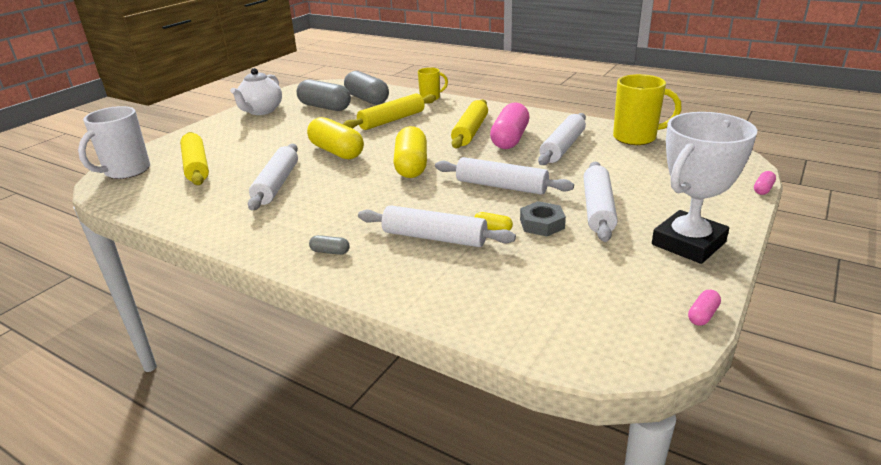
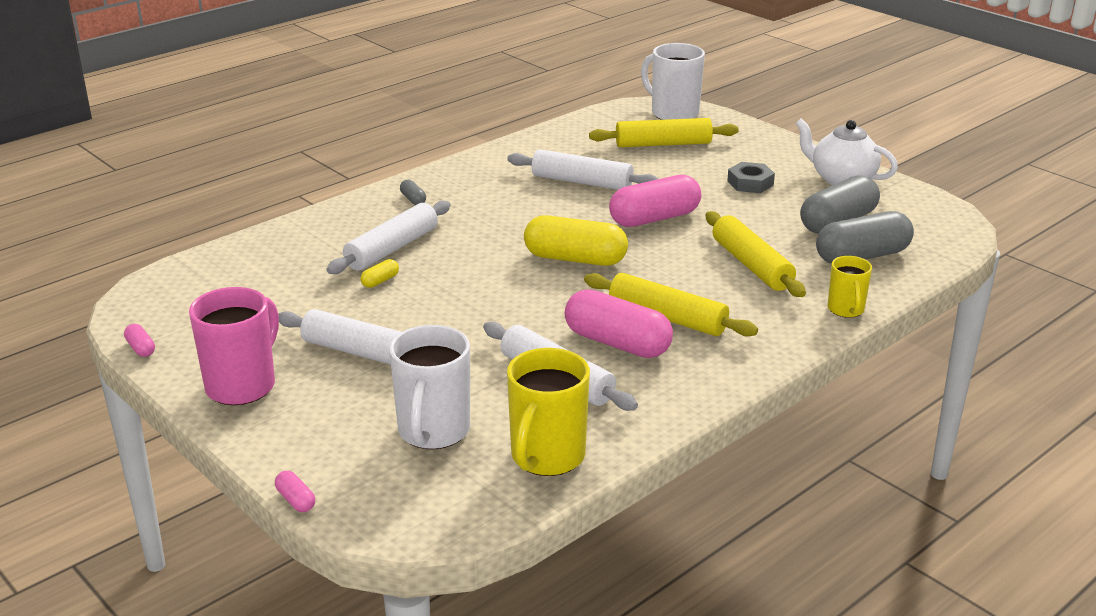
camera: 105 degrees right, 0 degrees up
(330, 252) = (413, 199): grey capsule -> grey capsule turned 60 degrees counterclockwise
(336, 151) = (654, 218): yellow capsule -> pink capsule
(501, 186) = (472, 305): white rolling pin -> none
(542, 224) = (363, 310): grey nut -> grey nut (750, 183)
(652, 168) = (433, 432): none -> white mug
(688, 243) = (242, 385): white trophy -> pink mug

